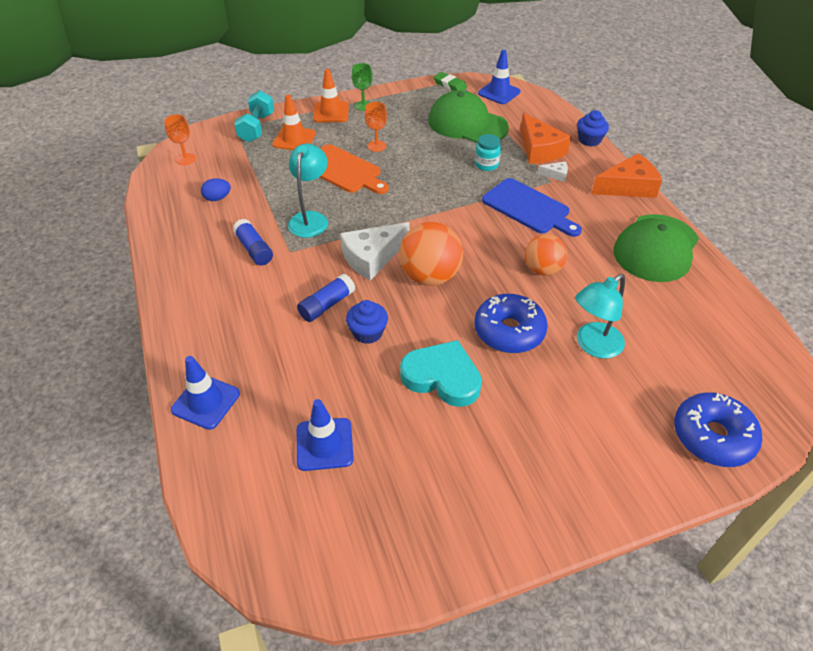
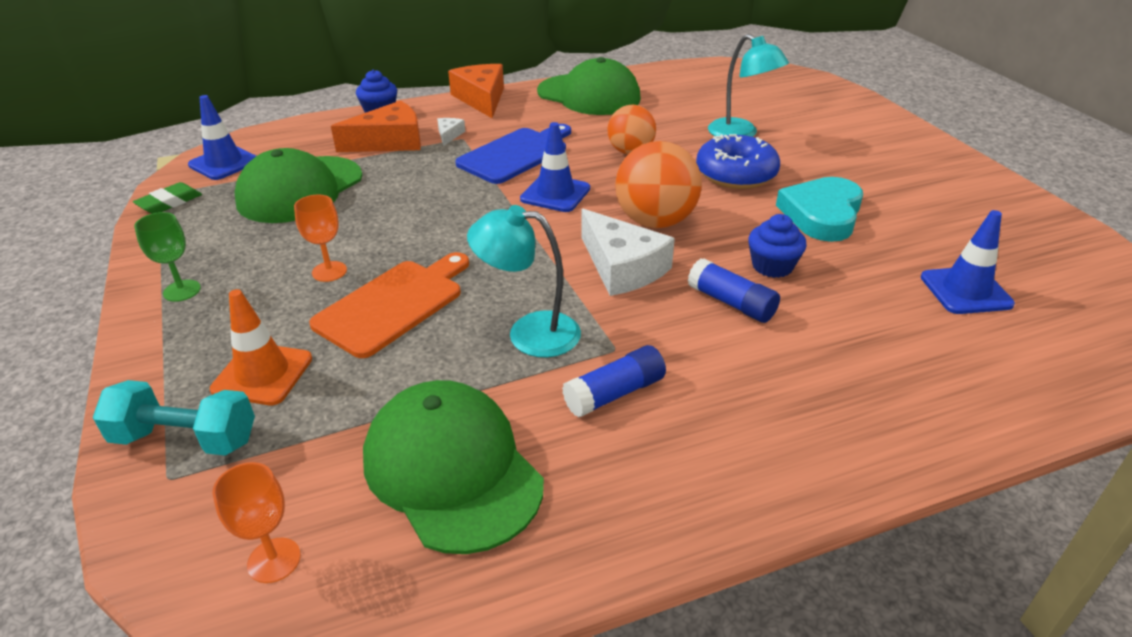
camera: 90 degrees left, 10 degrees down
(206, 402) = (967, 405): blue traffic cone -> blue traffic cone (555, 194)
(217, 198) = (452, 469): blue egg -> green cap
(331, 112) = (183, 330): orange traffic cone -> none
(486, 164) = (413, 178): turquoise jar -> none
(712, 436) = (825, 97): blue donut -> none

